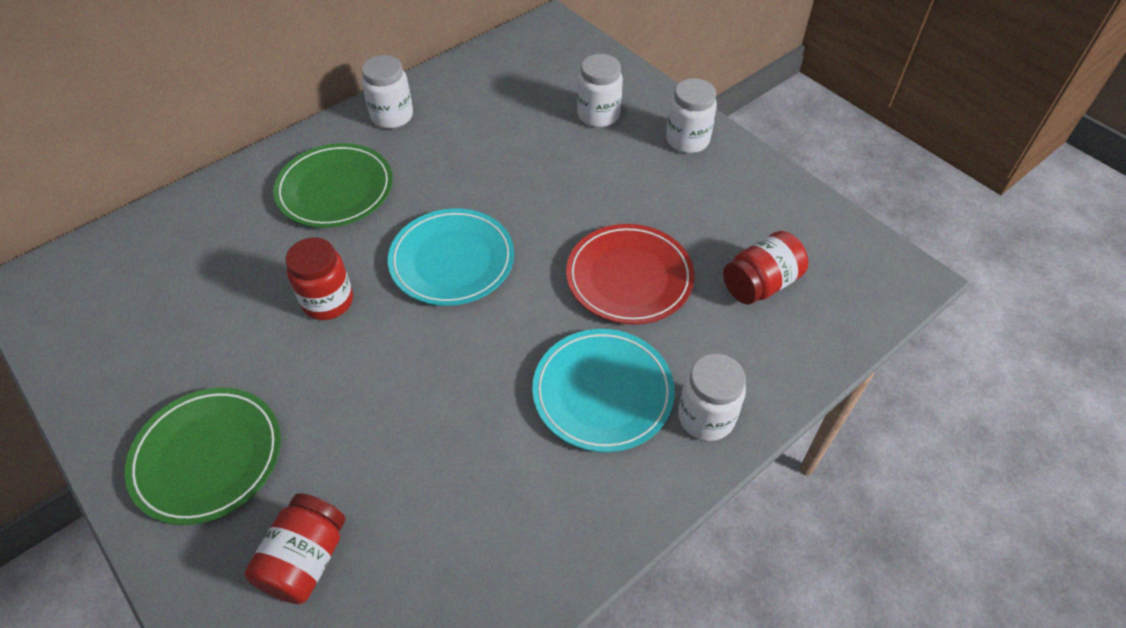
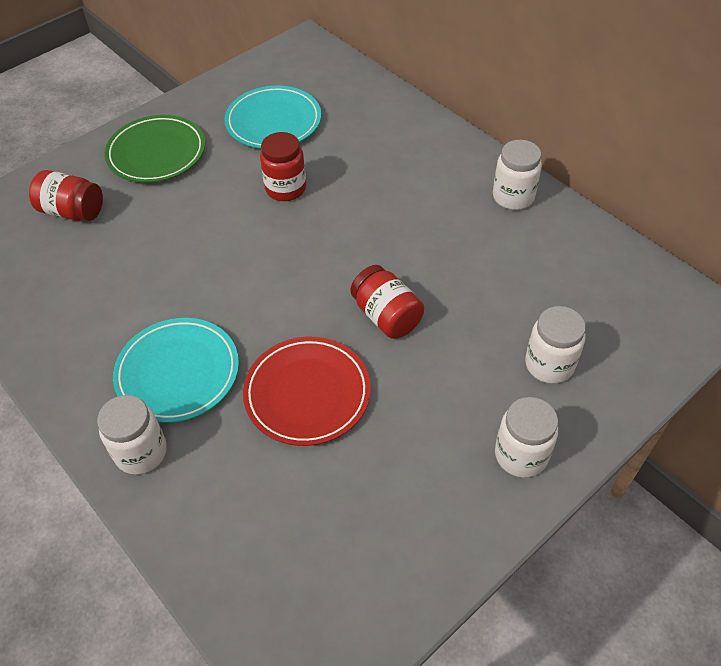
camera: 90 degrees right, 0 degrees up
(335, 190) = (409, 174): green plate -> none
(452, 261) = (328, 259): turquoise plate -> turquoise plate (273, 122)
(760, 284) = (296, 516): red jar -> red jar (386, 316)

